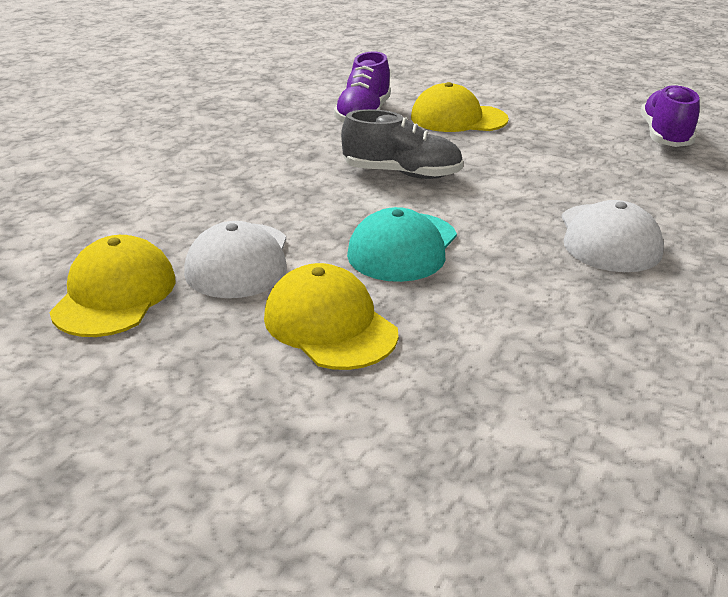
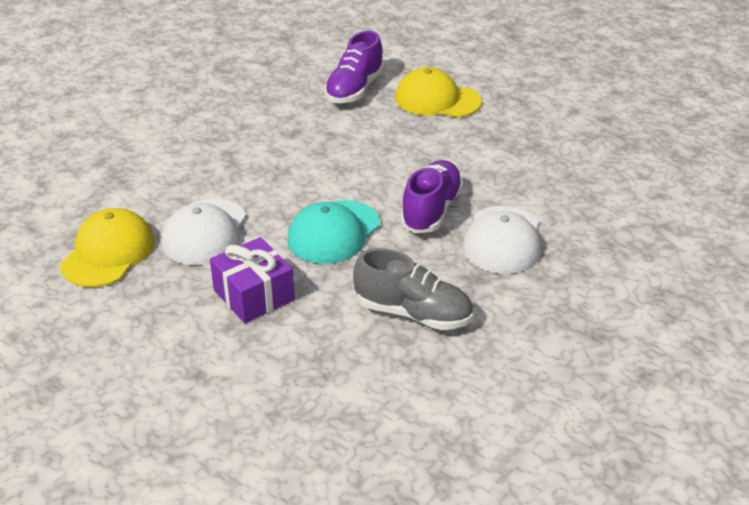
camera: 10 degrees right, 5 degrees up
(329, 325) = (254, 295): yellow cap -> purple gift
(402, 174) = (362, 158): grey shoe -> grey shoe (413, 313)
(665, 136) = (615, 136): purple shoe -> purple shoe (431, 210)

